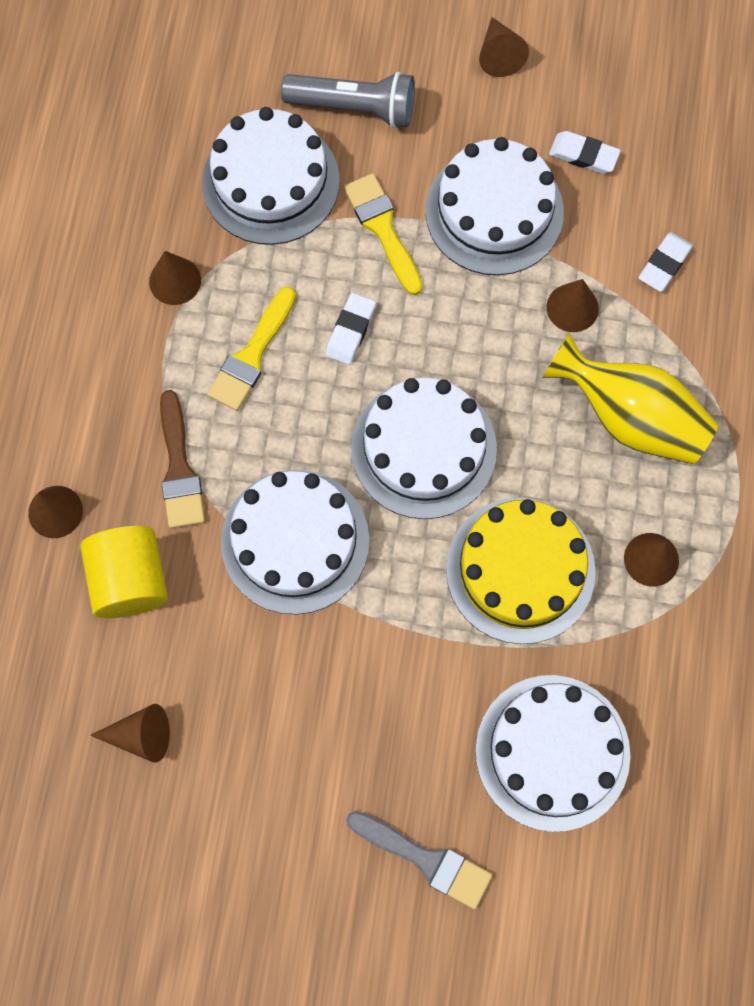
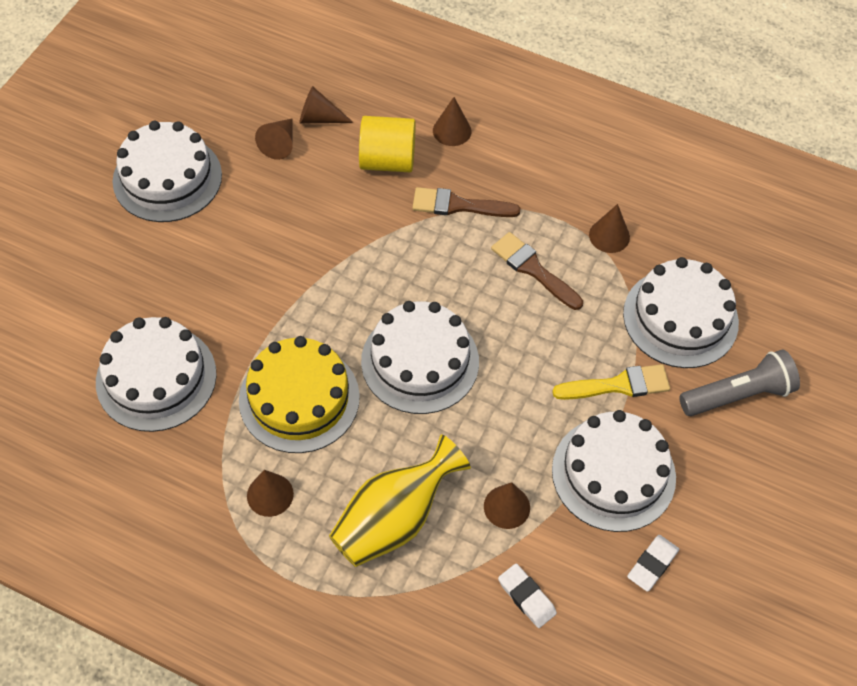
camera: 105 degrees right, 15 degrees down
(252, 355) = (533, 269): yellow brush -> brown brush
(295, 541) = (378, 260): white cake -> white cake (167, 178)
(350, 331) = (534, 338): white eraser -> none
(354, 108) = (738, 395): grey flashlight -> grey flashlight turned 135 degrees counterclockwise
(425, 859) = (123, 278): grey brush -> none
(499, 55) = (771, 525): brown cone -> brown cone (319, 118)

